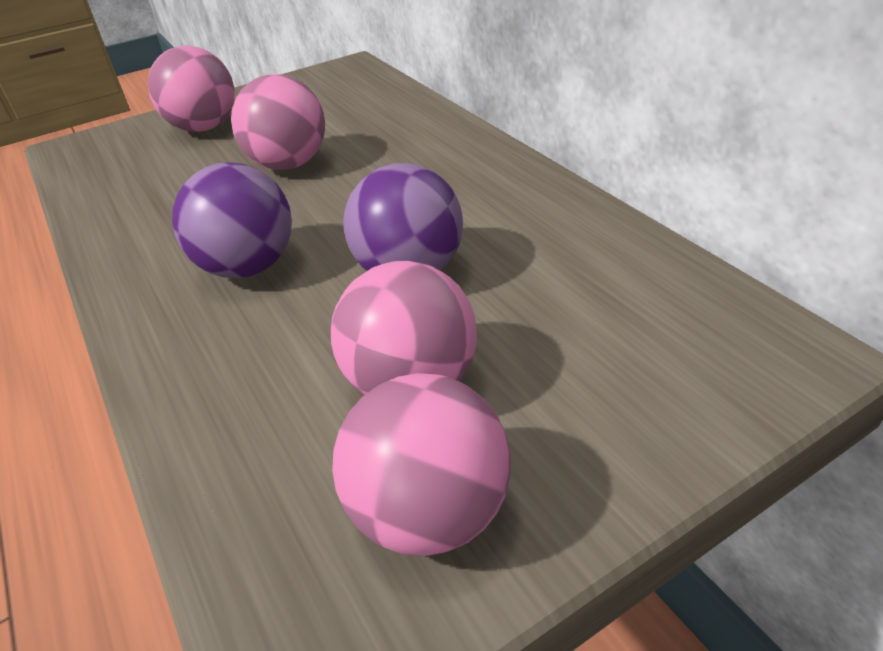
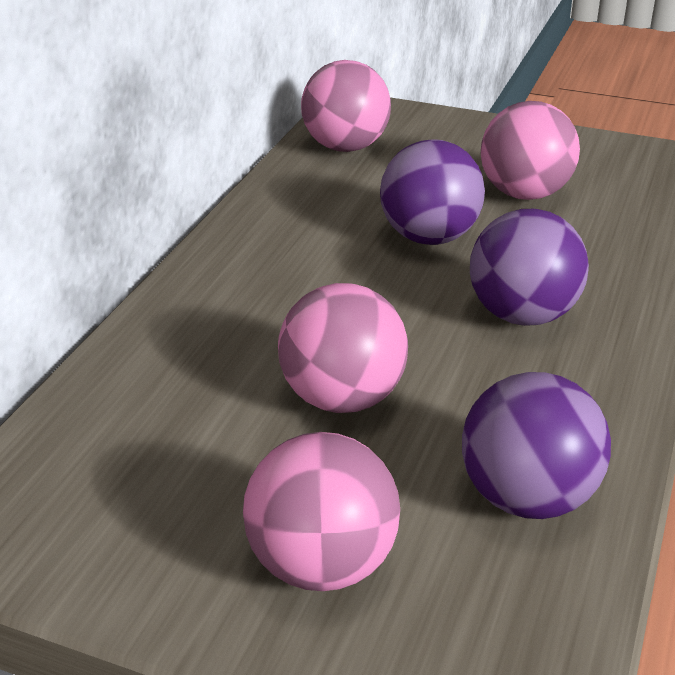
camera: 130 degrees left, 5 degrees down
(134, 191) = (527, 497): none -> purple ball
(429, 512) = (585, 160): pink ball -> pink ball (346, 147)

